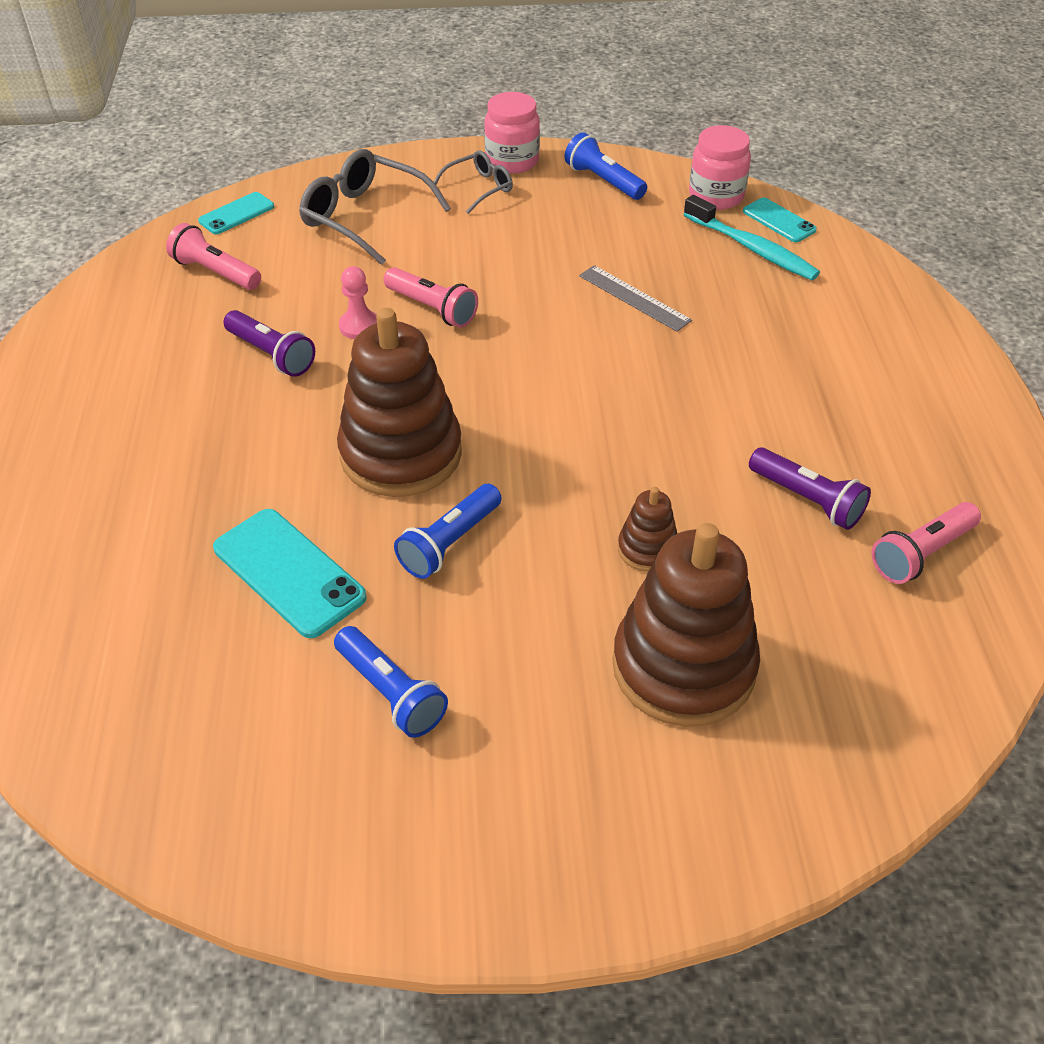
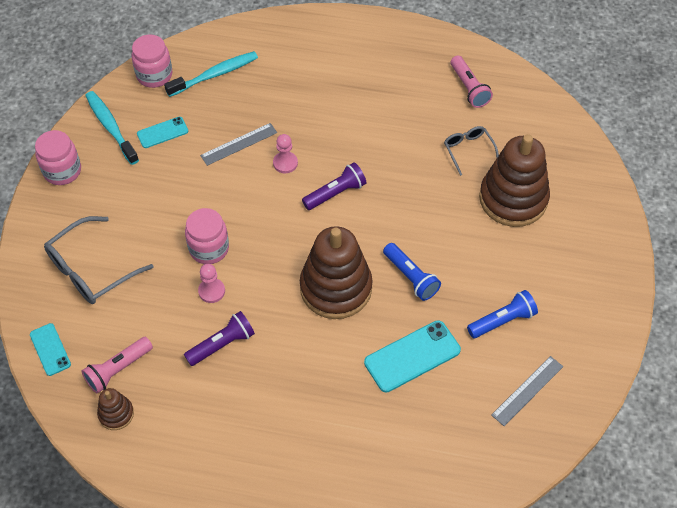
camera: 75 degrees left, 10 degrees up
(242, 757) = (527, 391): none -> grey ruler
(432, 308) = (209, 248): pink flashlight -> pink jar
(479, 188) = (87, 196): grey glasses -> grey glasses (468, 150)
(603, 181) = (111, 127): blue flashlight -> turquoise toothbrush
(621, 352) = (285, 163): none -> pink pawn
(647, 549) = (438, 192): brown stacking toy -> brown stacking toy (116, 414)
(779, 221) = (193, 53): turquoise phone -> turquoise phone (162, 132)
(807, 500) = (423, 118): purple flashlight -> purple flashlight (335, 193)

